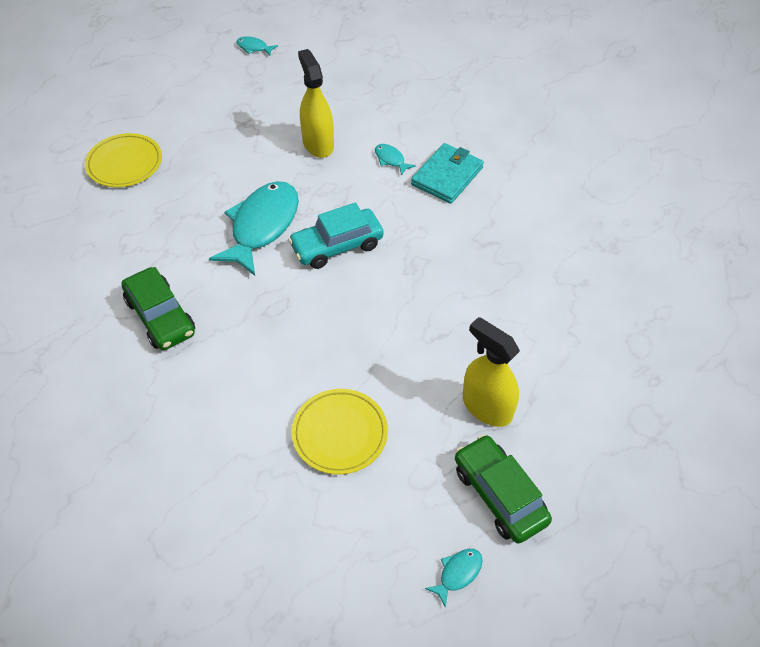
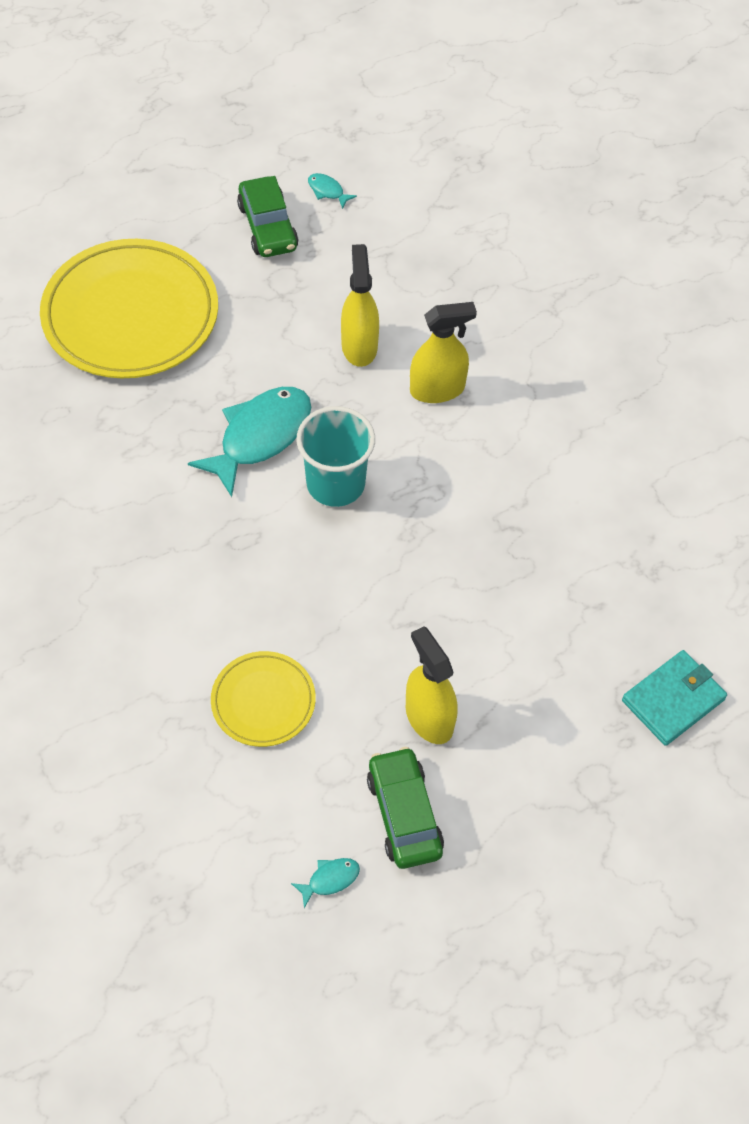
camera: 15 degrees right, 5 degrees up
(125, 163) = (130, 315): yellow plate -> yellow plate, size x1.95
(160, 317) = (117, 517): green car -> green car (268, 227)
(337, 246) = (335, 484): turquoise car -> turquoise cup
(391, 159) = (437, 389): turquoise fish -> yellow spray bottle
(447, 176) = (495, 428): turquoise wallet -> turquoise wallet (673, 700)

